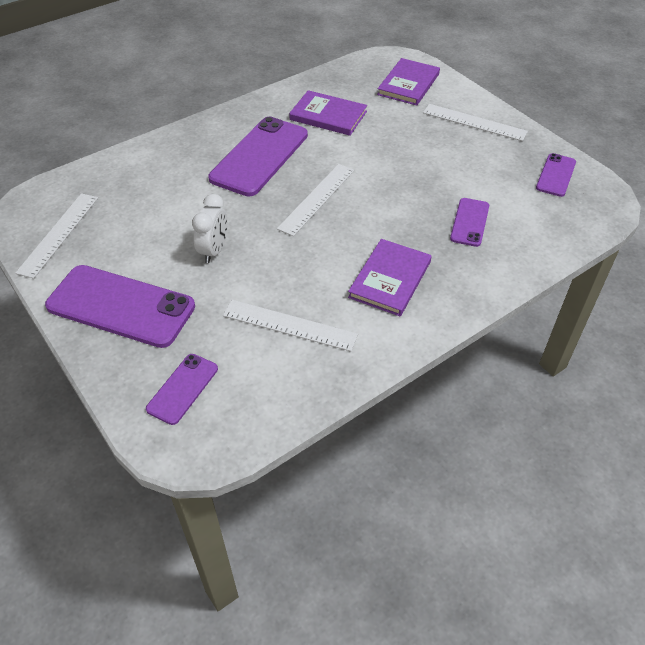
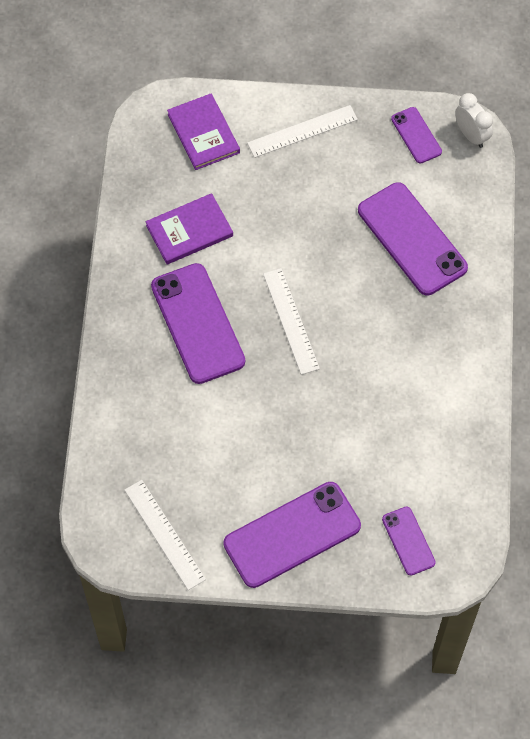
camera: 50 degrees left, 15 degrees up
(214, 250) = (286, 434): white clock -> white clock (471, 135)
(289, 325) = (408, 436): white ruler -> none
(390, 279) = (421, 339): purple book -> none
(469, 222) = (412, 239): purple phone -> purple phone, size x1.94

